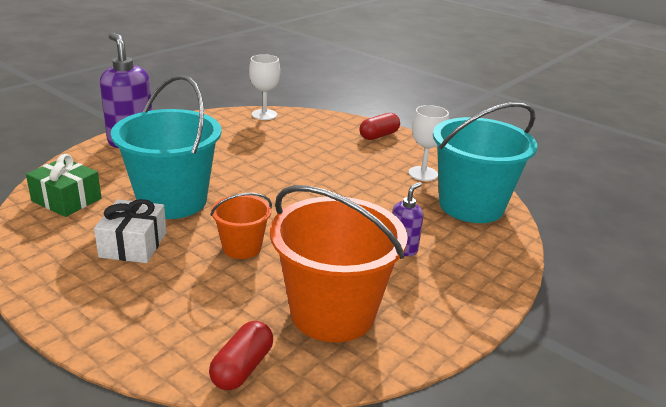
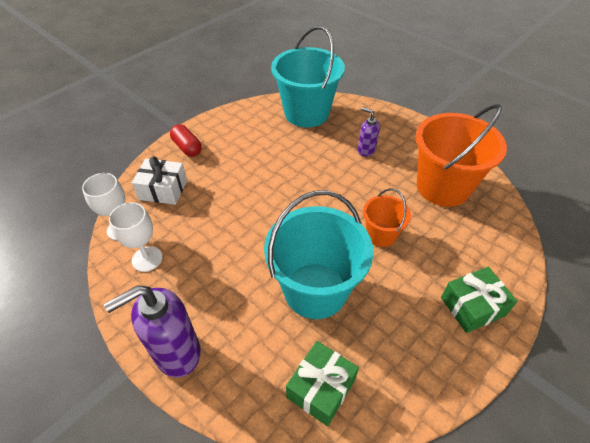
camera: 85 degrees left, 20 degrees up
(114, 306) = (472, 306): none -> green gift
(133, 244) = (391, 309): white gift -> white gift (163, 189)
(242, 368) = (505, 228): red capsule -> none
(423, 173) = (259, 129): white goblet -> white goblet (147, 259)

